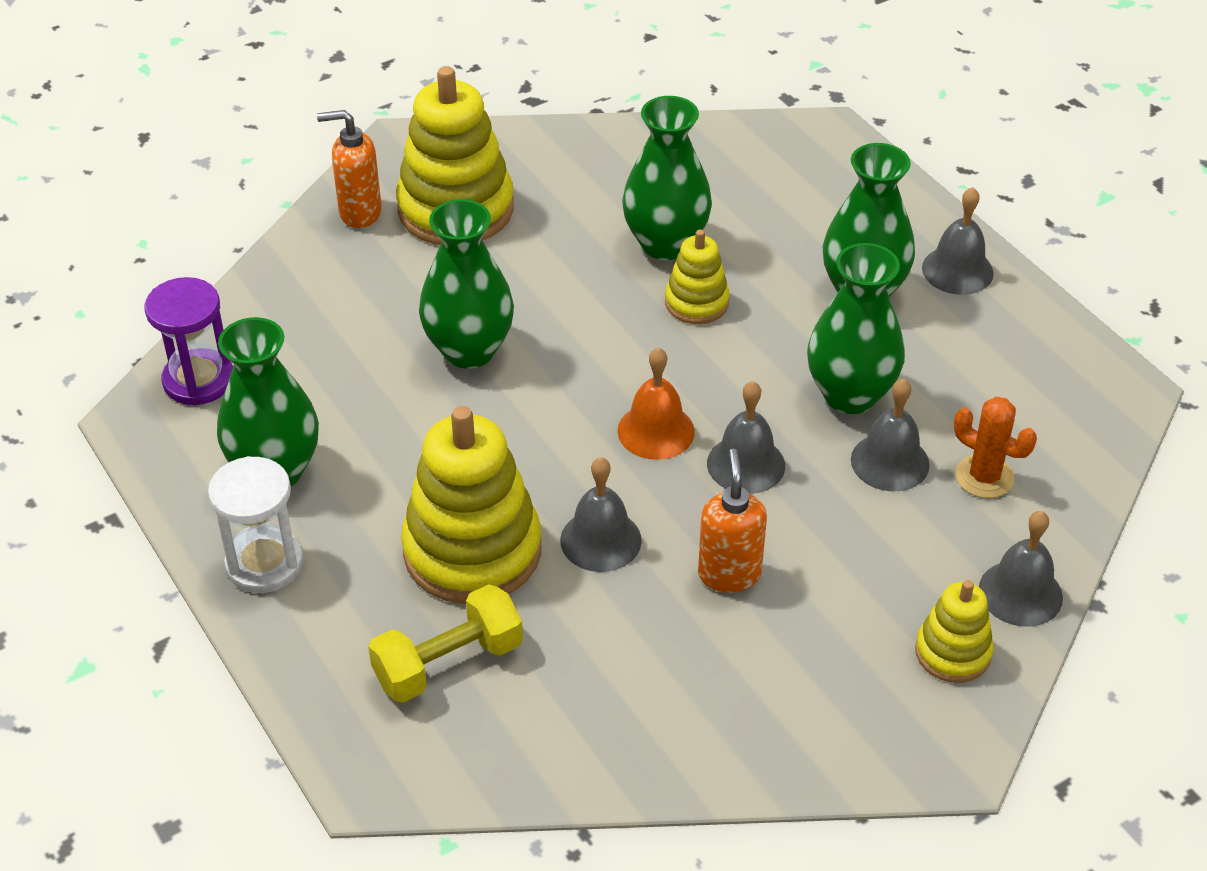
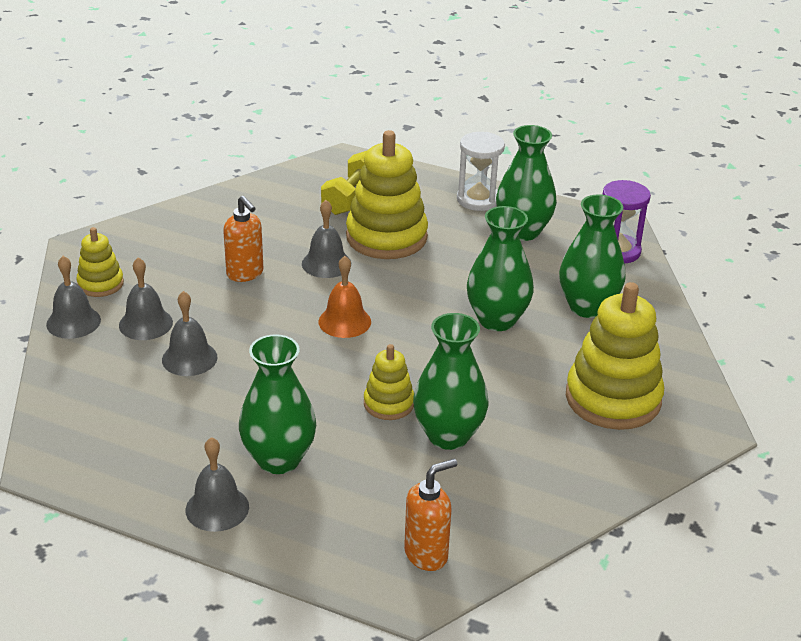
camera: 145 degrees right, 10 degrees down
(359, 213) = (667, 369): orange soap dispenser -> orange soap dispenser (426, 554)
(746, 464) = (277, 325): grey bell -> grey bell (145, 323)
(850, 395) = (240, 386): green vase -> green vase (587, 307)
(984, 477) = (124, 372): orange cactus -> none

